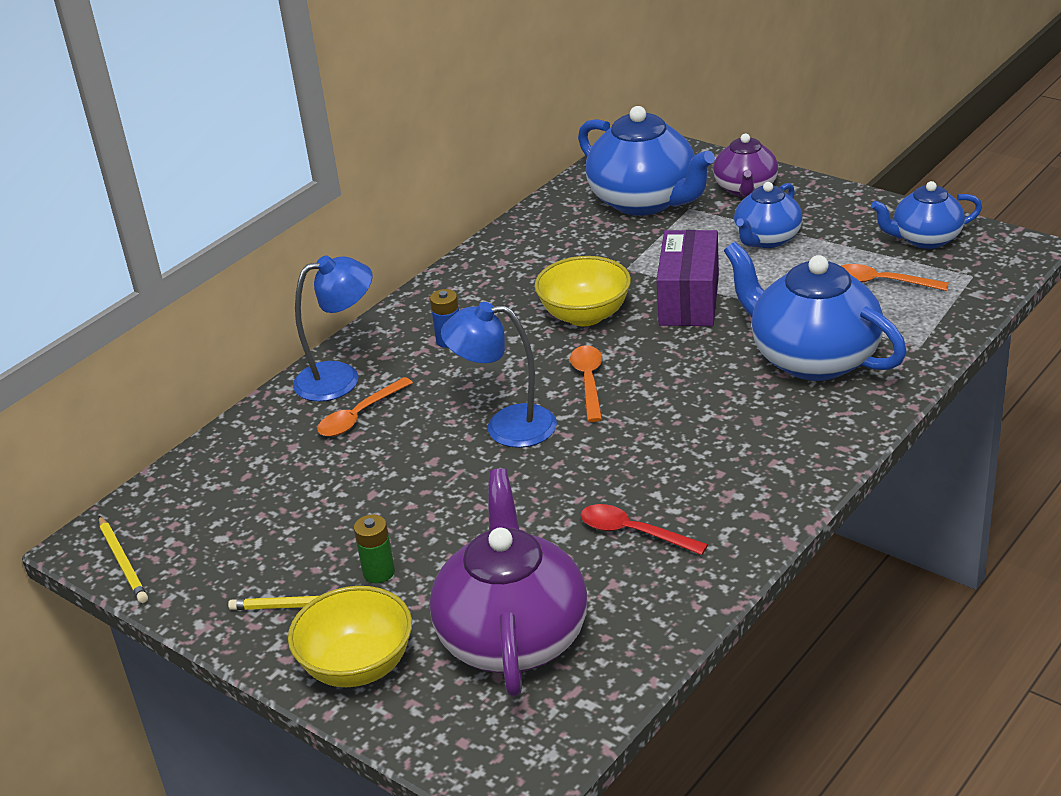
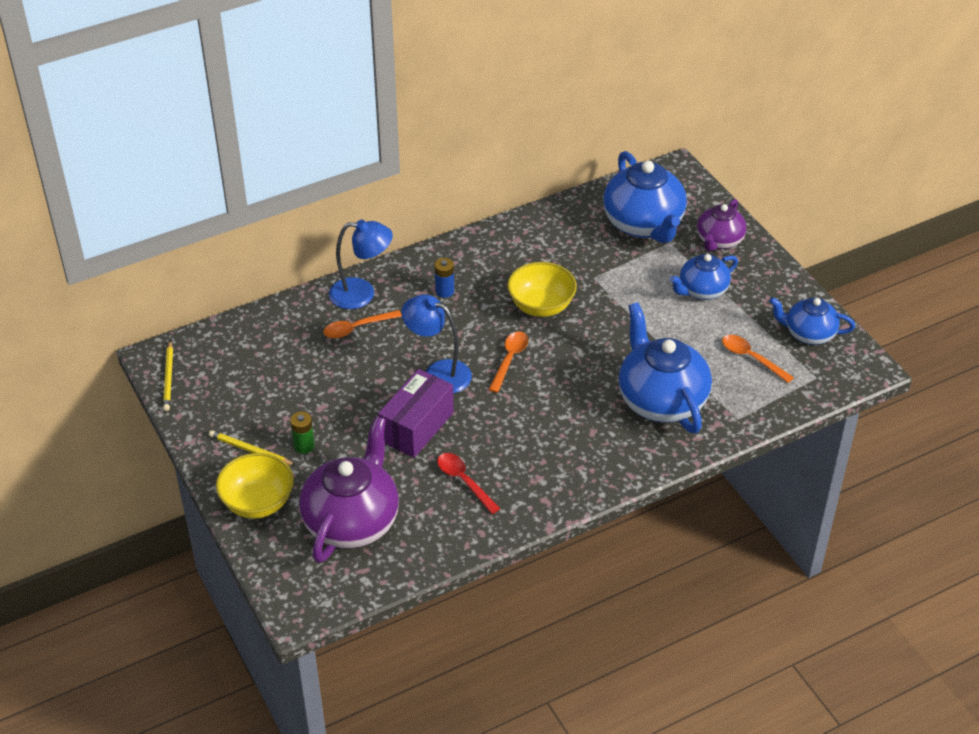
camera: 20 degrees right, 10 degrees up
(689, 300) = (615, 321): purple box -> purple box (417, 426)

